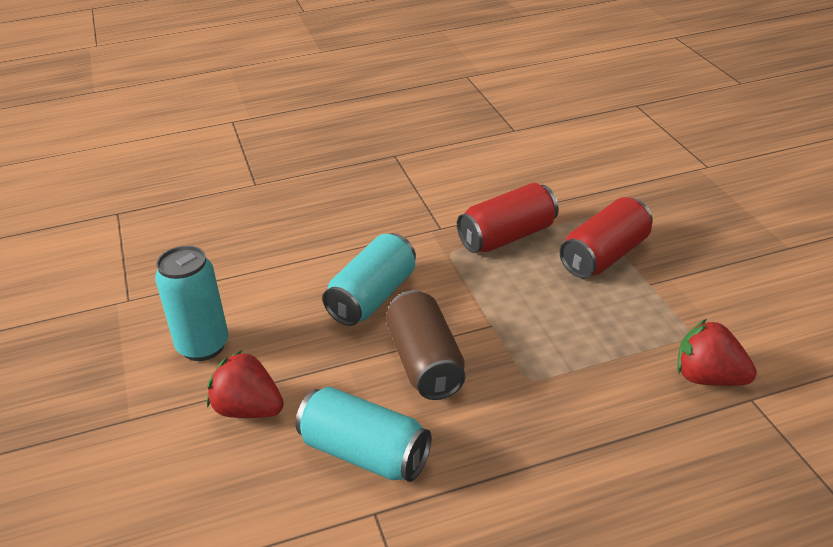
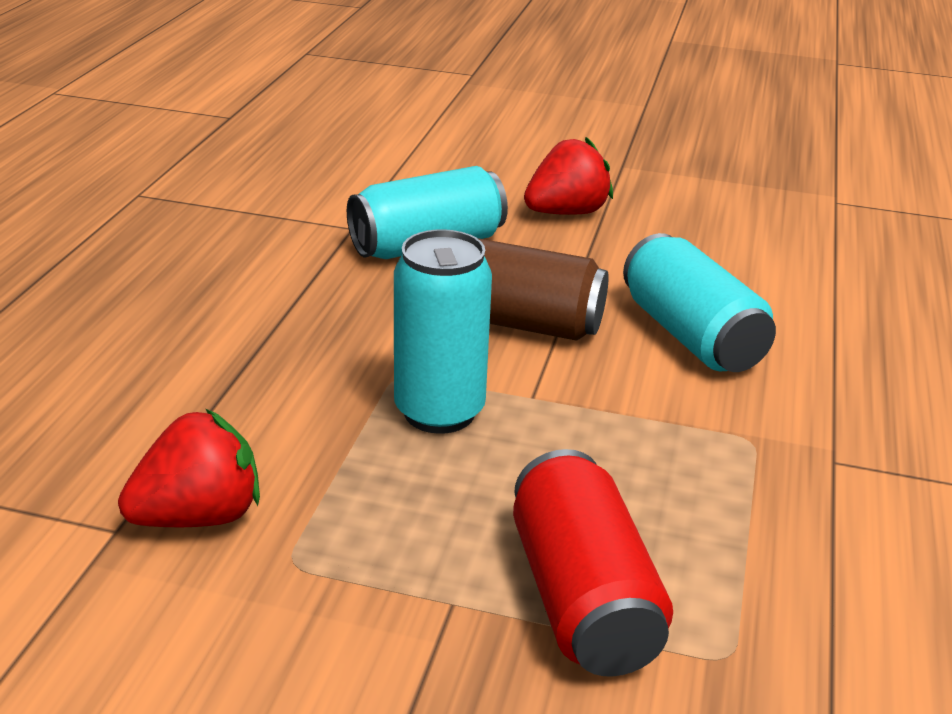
camera: 120 degrees right, 5 degrees down
(203, 346) = (700, 216): turquoise can -> turquoise can (439, 412)
(508, 237) = (745, 517): red can -> none

